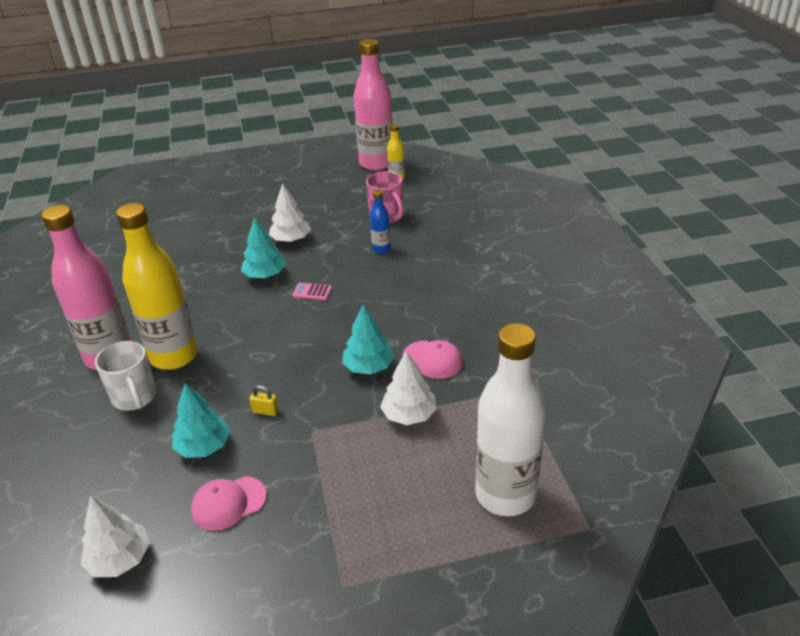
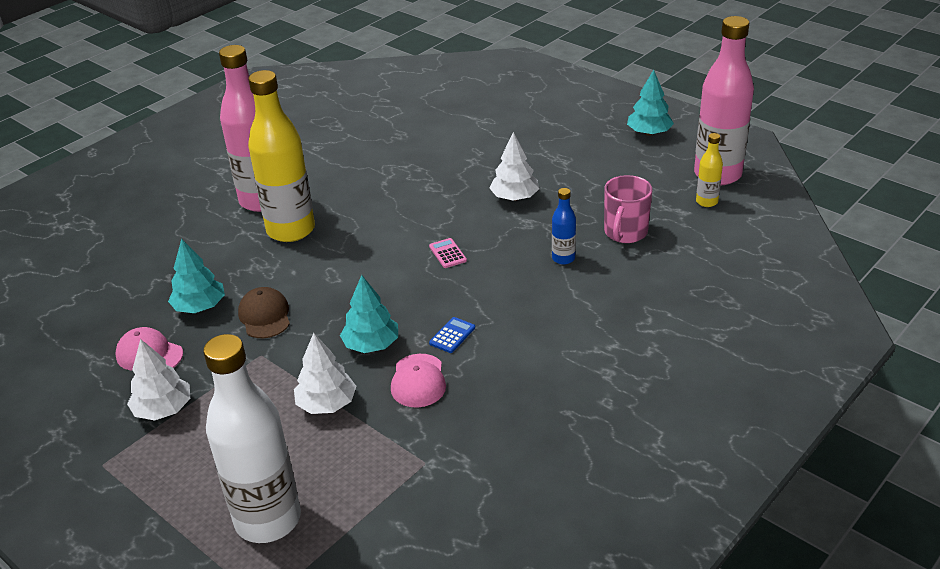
camera: 55 degrees right, 0 degrees up
(120, 559) = (64, 333): white tree -> white tree (163, 409)
(135, 397) = (227, 240): white mug -> none
(265, 275) = (444, 214): turquoise tree -> turquoise tree (649, 133)
(265, 411) = (265, 316): yellow padlock -> brown cap
(402, 325) = (452, 335): none -> blue calculator

